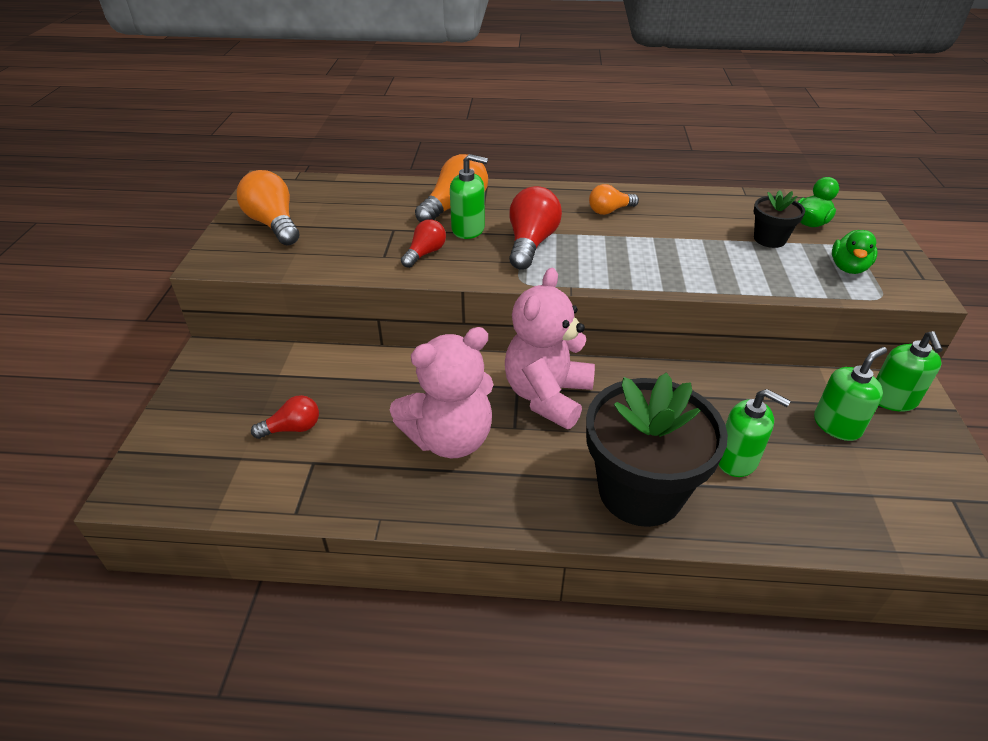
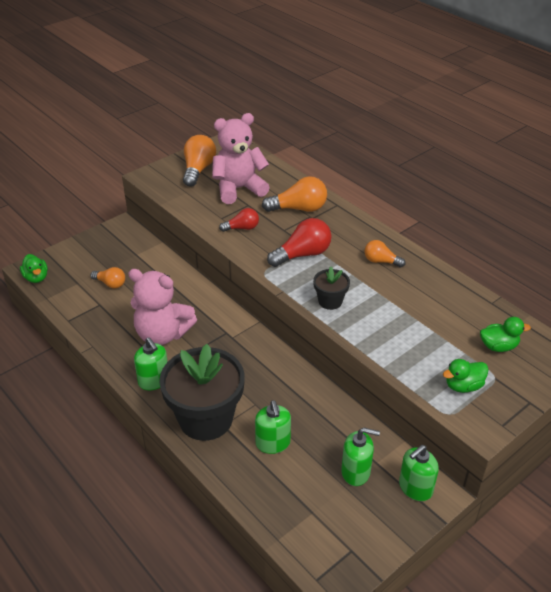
camera: 45 degrees right, 0 degrees up
(160, 493) = (36, 278): none -> green duck
(293, 428) = (110, 284): red light bulb -> orange light bulb
(468, 229) = (284, 227): green soap dispenser -> green soap dispenser (154, 381)
(547, 396) = (233, 347): pink teddy bear -> pink teddy bear (239, 189)
(769, 239) = (448, 338): black flower pot -> black flower pot (330, 301)

